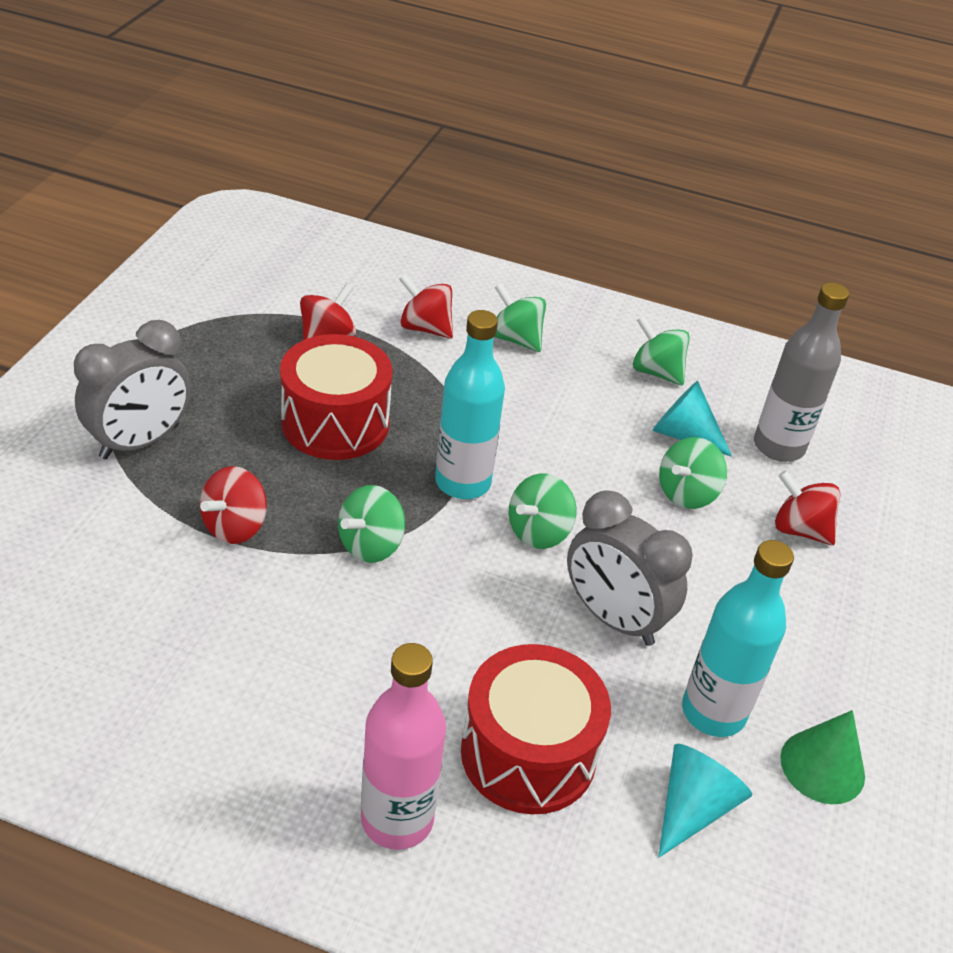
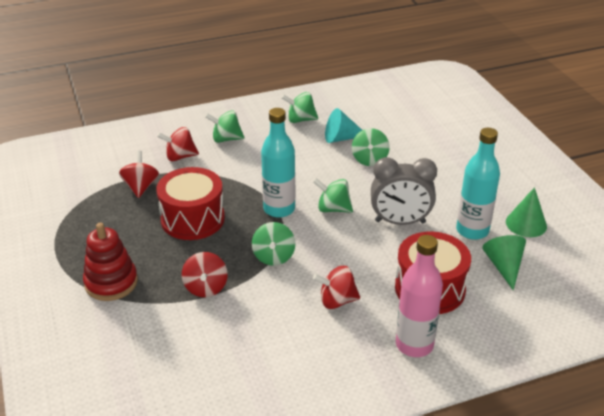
camera: 35 degrees left, 5 degrees down
(140, 442) = (111, 283): grey clock -> red stacking toy
(538, 532) = (333, 209): green spinning top -> green spinning top turned 105 degrees clockwise
(693, 807) = (504, 266): turquoise cone -> green cone
(778, 446) = (380, 122): grey bottle -> none
(799, 529) = (424, 148): red spinning top -> red spinning top (337, 301)

